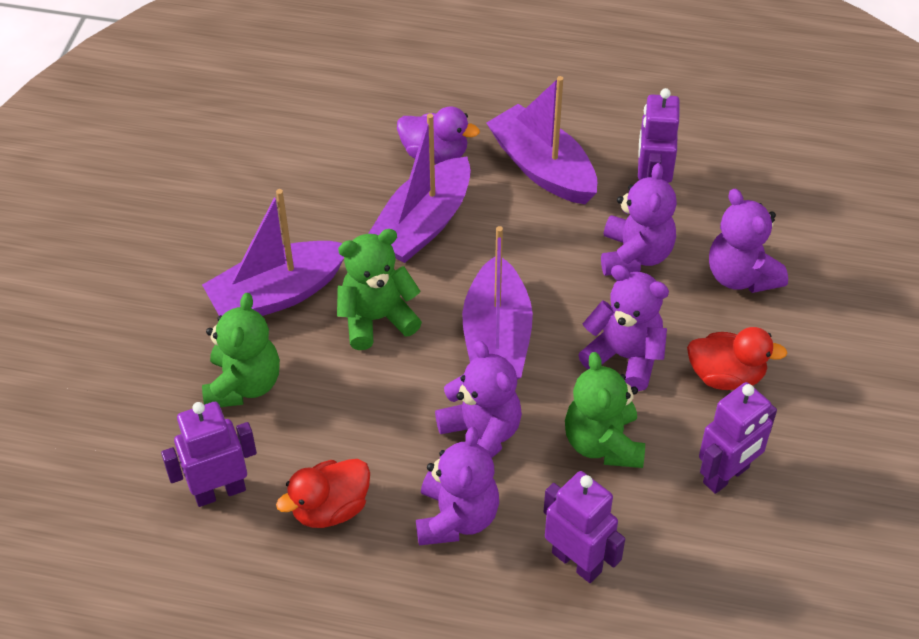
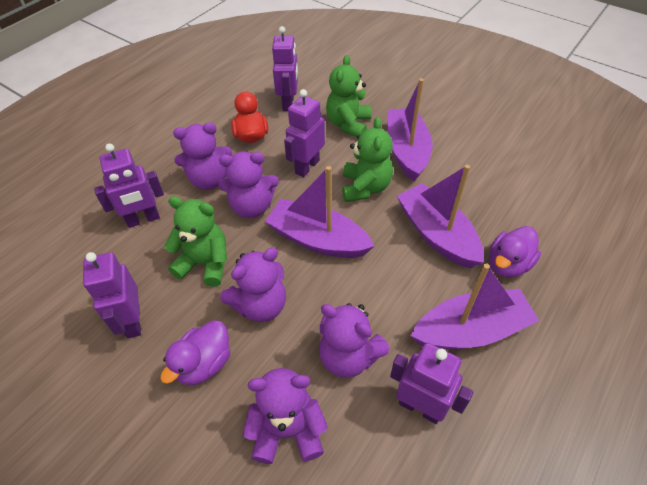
camera: 115 degrees right, 0 degrees up
(243, 384) = (348, 124): green teddy bear -> green teddy bear turned 75 degrees clockwise
(367, 402) = (307, 167): none -> purple robot
(456, 517) = (209, 180): purple teddy bear -> purple teddy bear turned 45 degrees counterclockwise
(726, 376) = (204, 364): red duck -> purple duck

